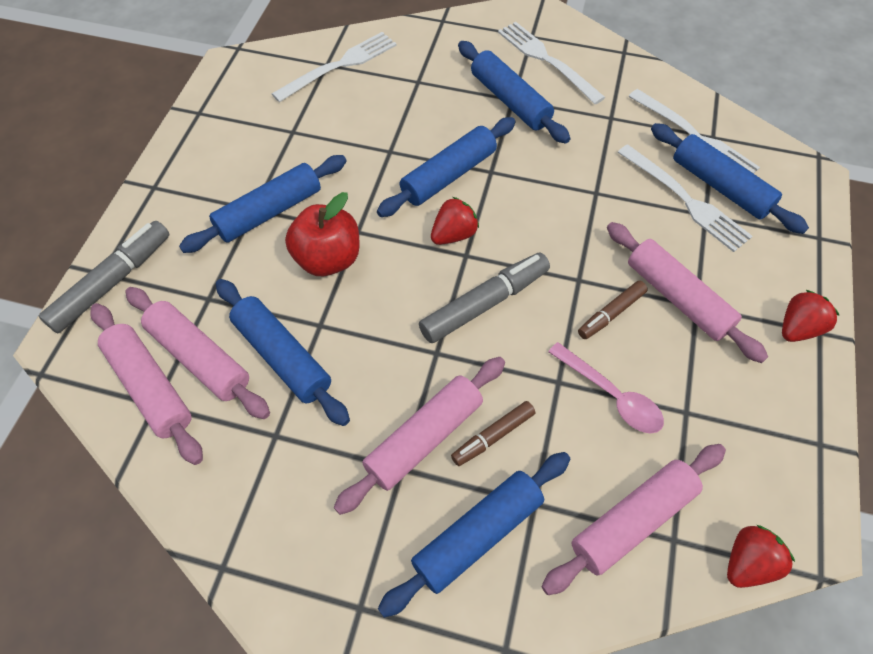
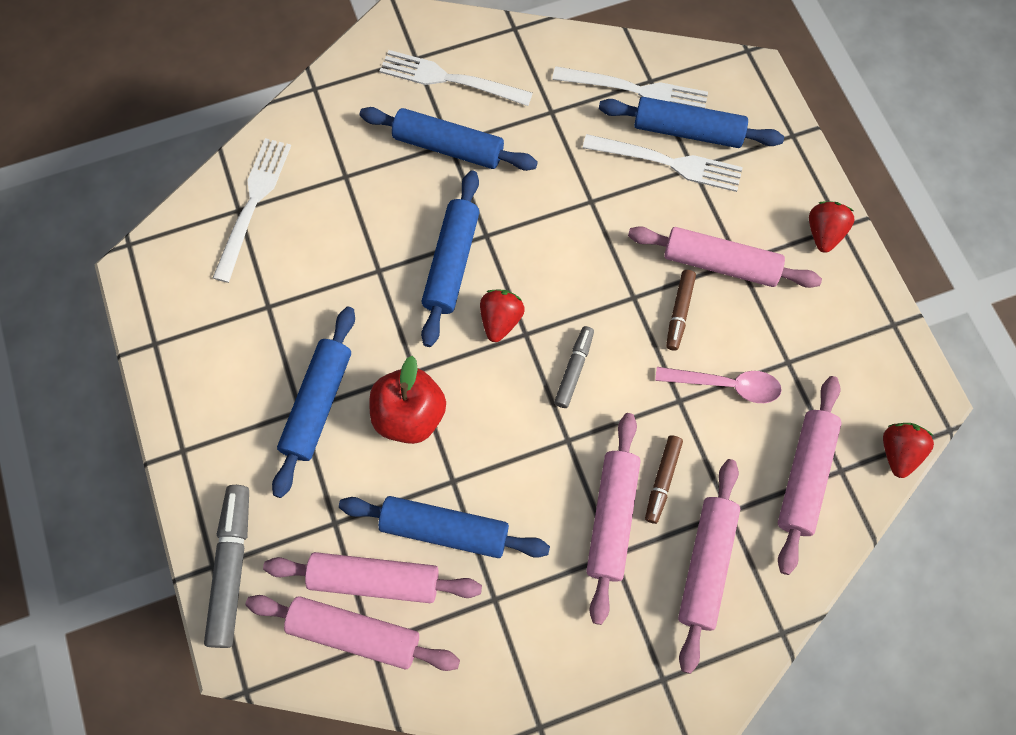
camera: 35 degrees left, 10 degrees up
(477, 534) = (705, 565): blue rolling pin -> pink rolling pin
(485, 303) = (574, 369): grey marker -> grey marker, size x0.59

